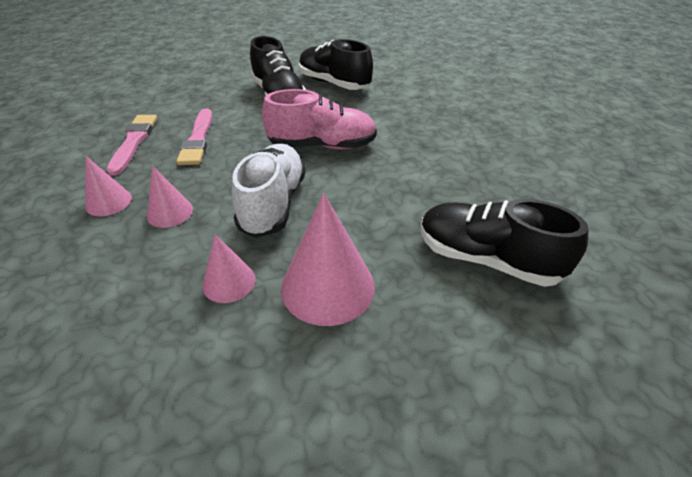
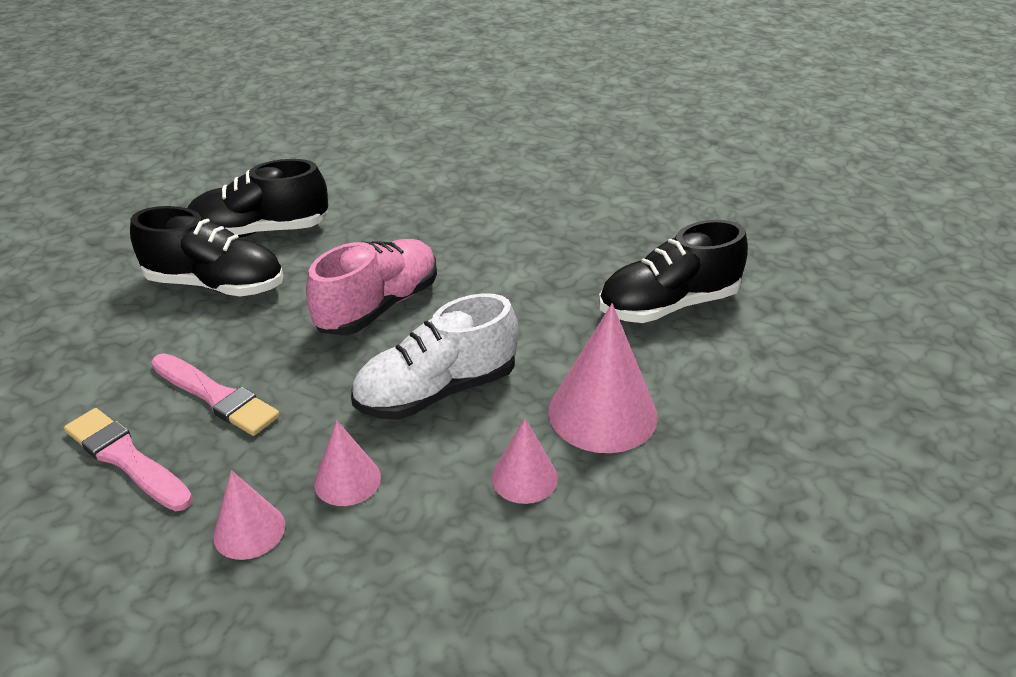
camera: 50 degrees left, 5 degrees down
(273, 203) = (437, 391): white shoe -> white shoe turned 75 degrees counterclockwise

